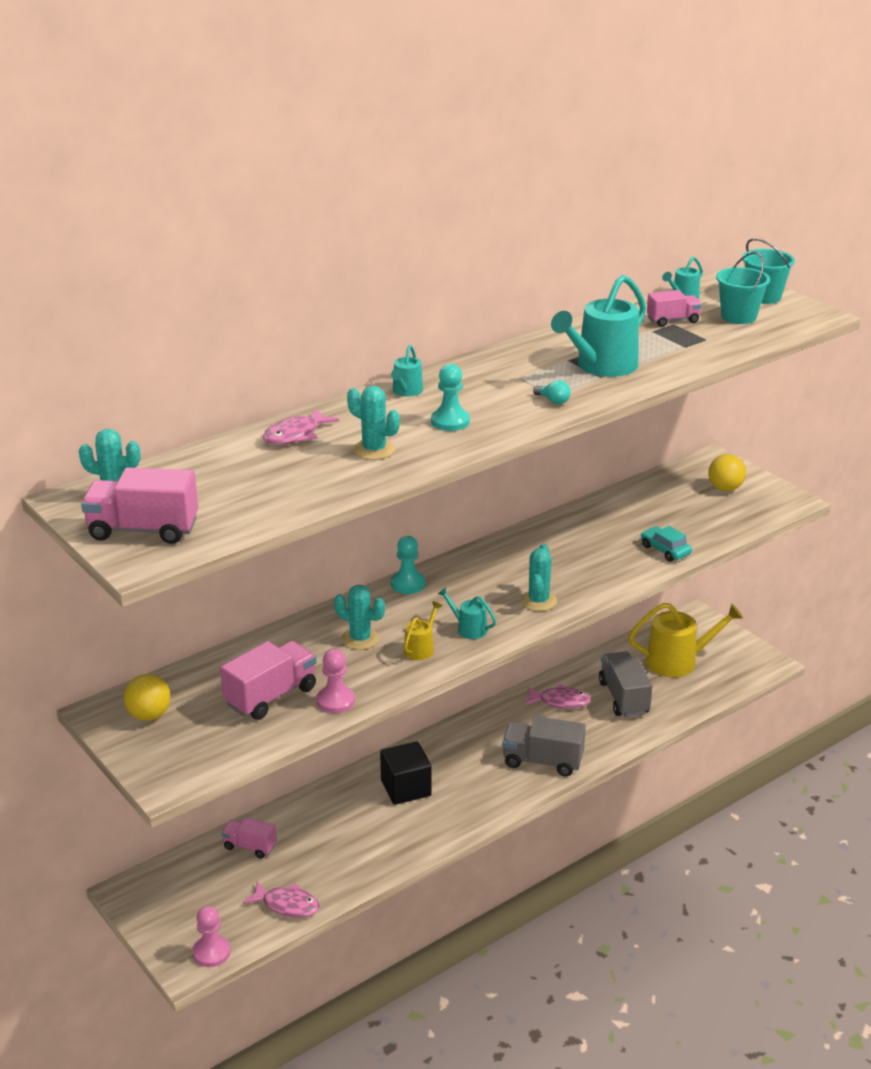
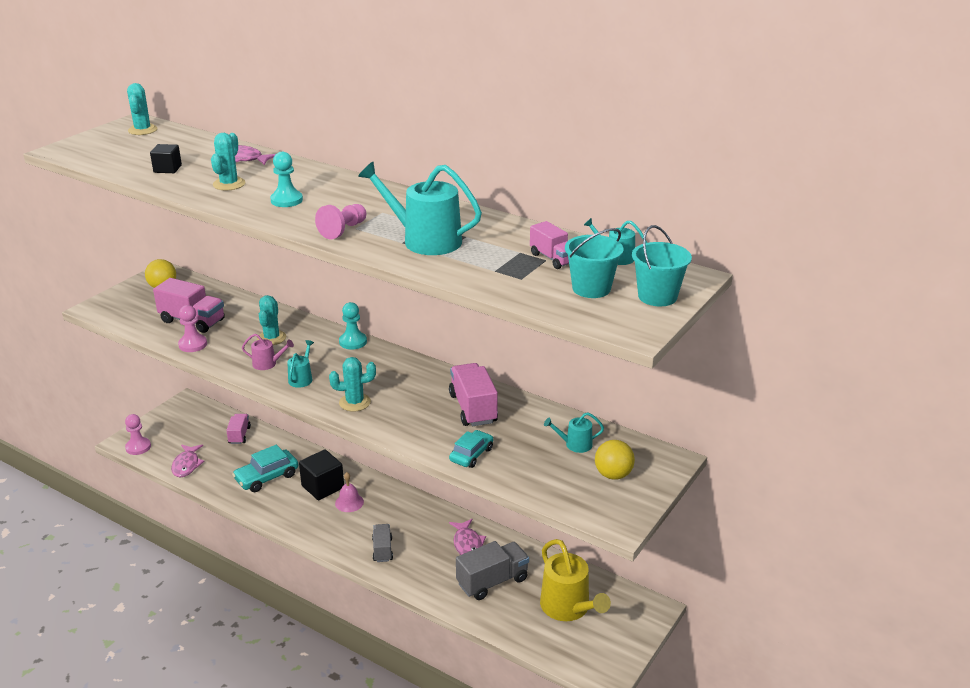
camera: 70 degrees right, 0 degrees up
(143, 530) = (99, 144): pink truck -> pink truck (473, 408)
(288, 485) = (167, 169): none -> black cube
(359, 833) = (267, 477): none -> turquoise car
(406, 391) = (332, 179): turquoise watering can -> turquoise watering can (575, 444)
(421, 648) = (267, 364): yellow watering can -> pink watering can
(447, 772) = (349, 502): none -> pink bell
(542, 761) = (382, 550): grey truck -> grey truck, size x0.61
(553, 401) = (343, 230): turquoise light bulb -> pink pawn

